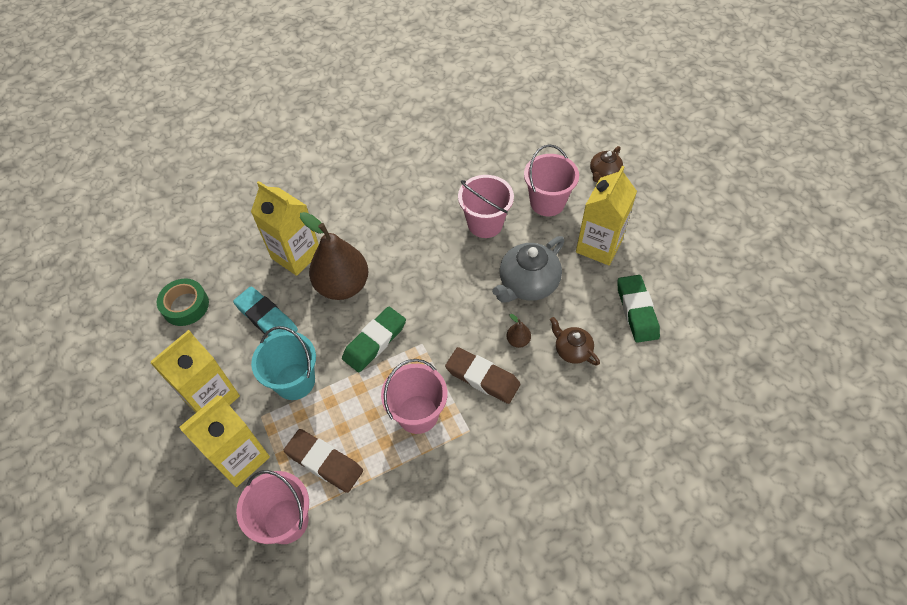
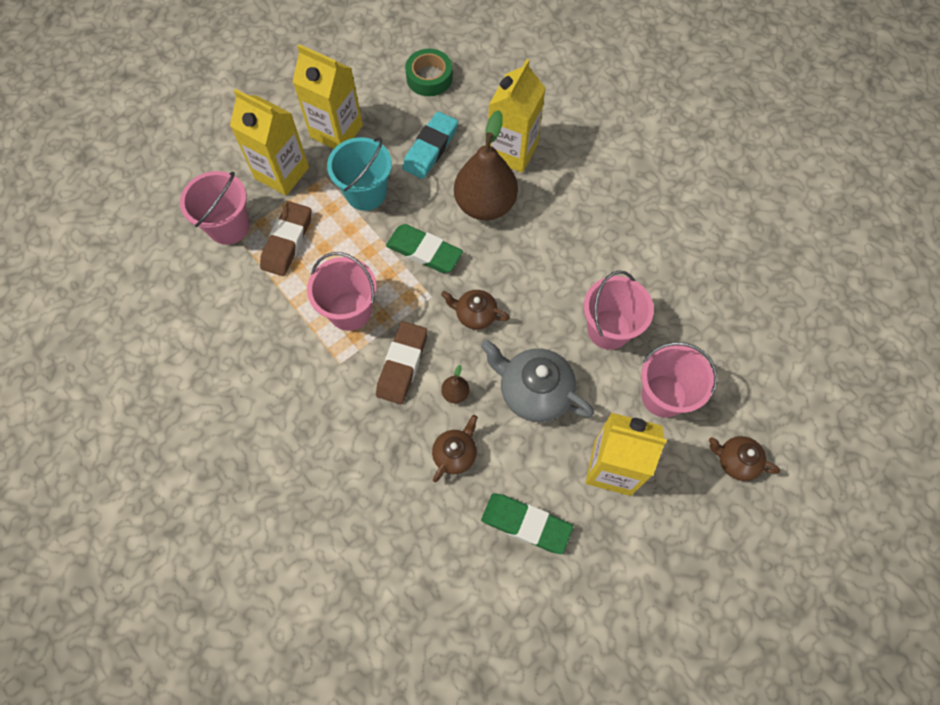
camera: 75 degrees right, 10 degrees up
(448, 313) = (475, 315): none -> brown teapot
(637, 311) = (526, 524): green eraser -> green eraser turned 45 degrees clockwise

